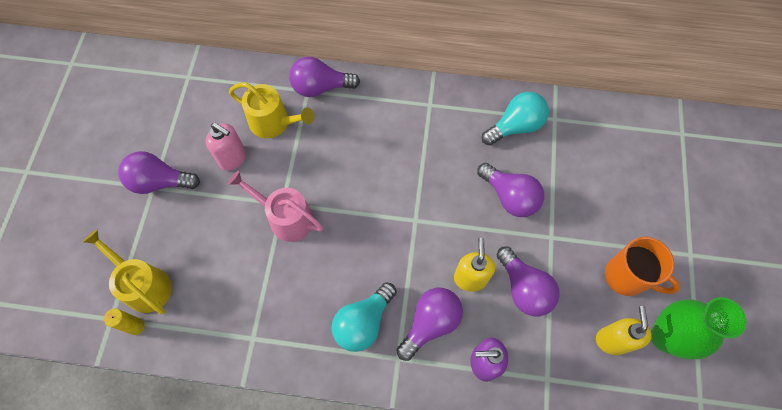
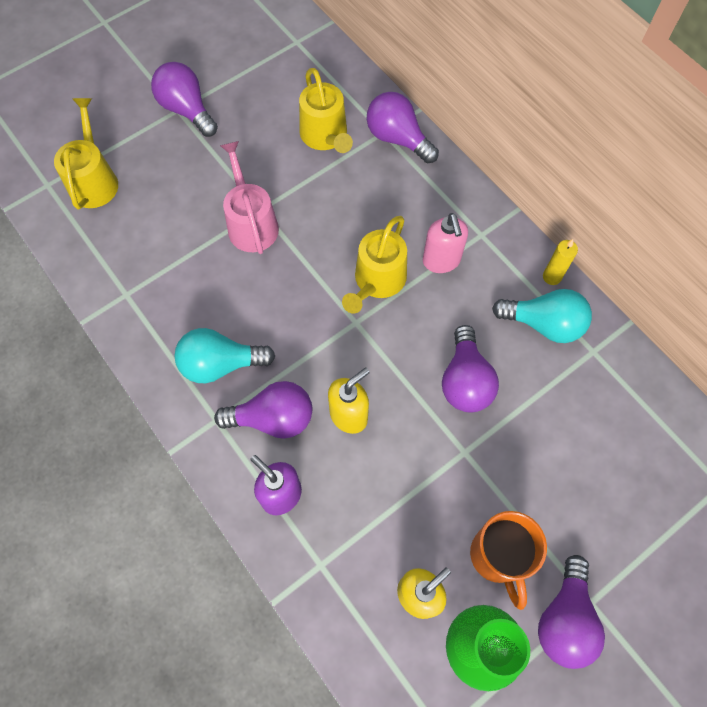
camera: 45 degrees right, 0 degrees up
(136, 326) = (57, 206): yellow candle -> yellow candle (552, 277)
(233, 158) = (261, 138): pink soap dispenser -> pink soap dispenser (441, 261)
(401, 184) = (377, 281): none -> yellow watering can
(524, 288) = (387, 470): purple light bulb -> purple light bulb (564, 619)

